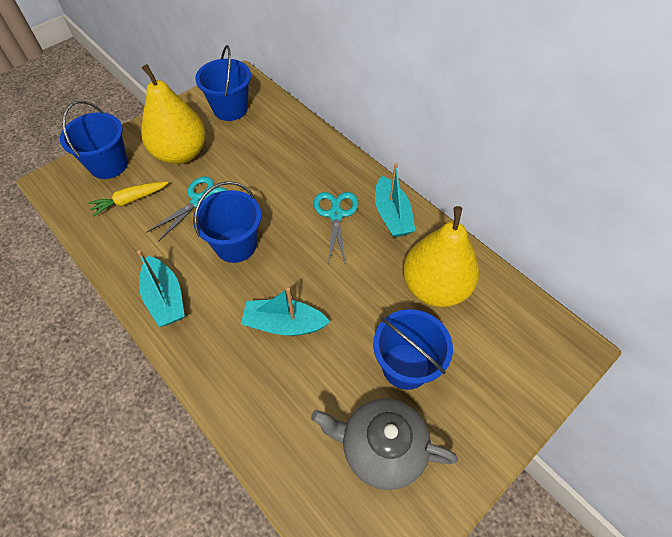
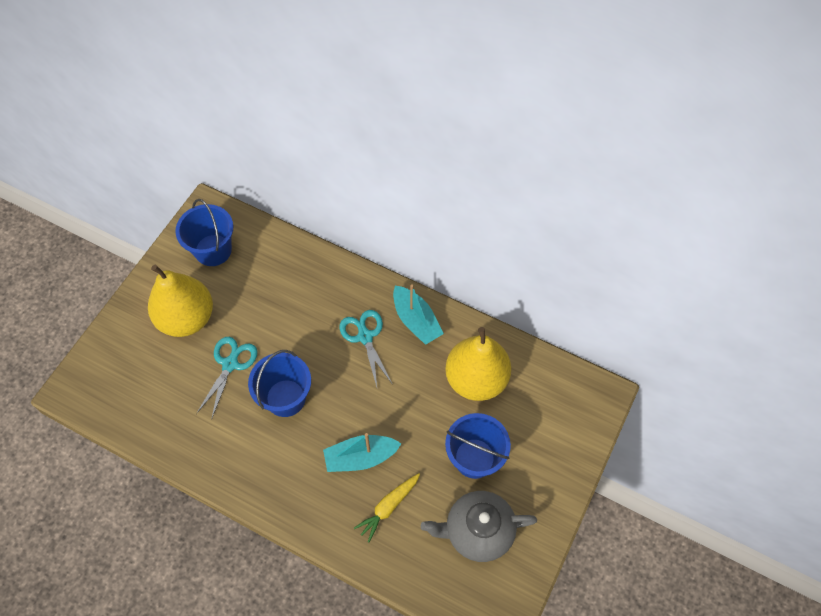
camera: 20 degrees left, 5 degrees up
(108, 165) = (119, 354): blue bucket -> none
(130, 200) = (162, 386): yellow carrot -> yellow carrot (388, 507)
(165, 298) = (245, 470): turquoise boat -> none

